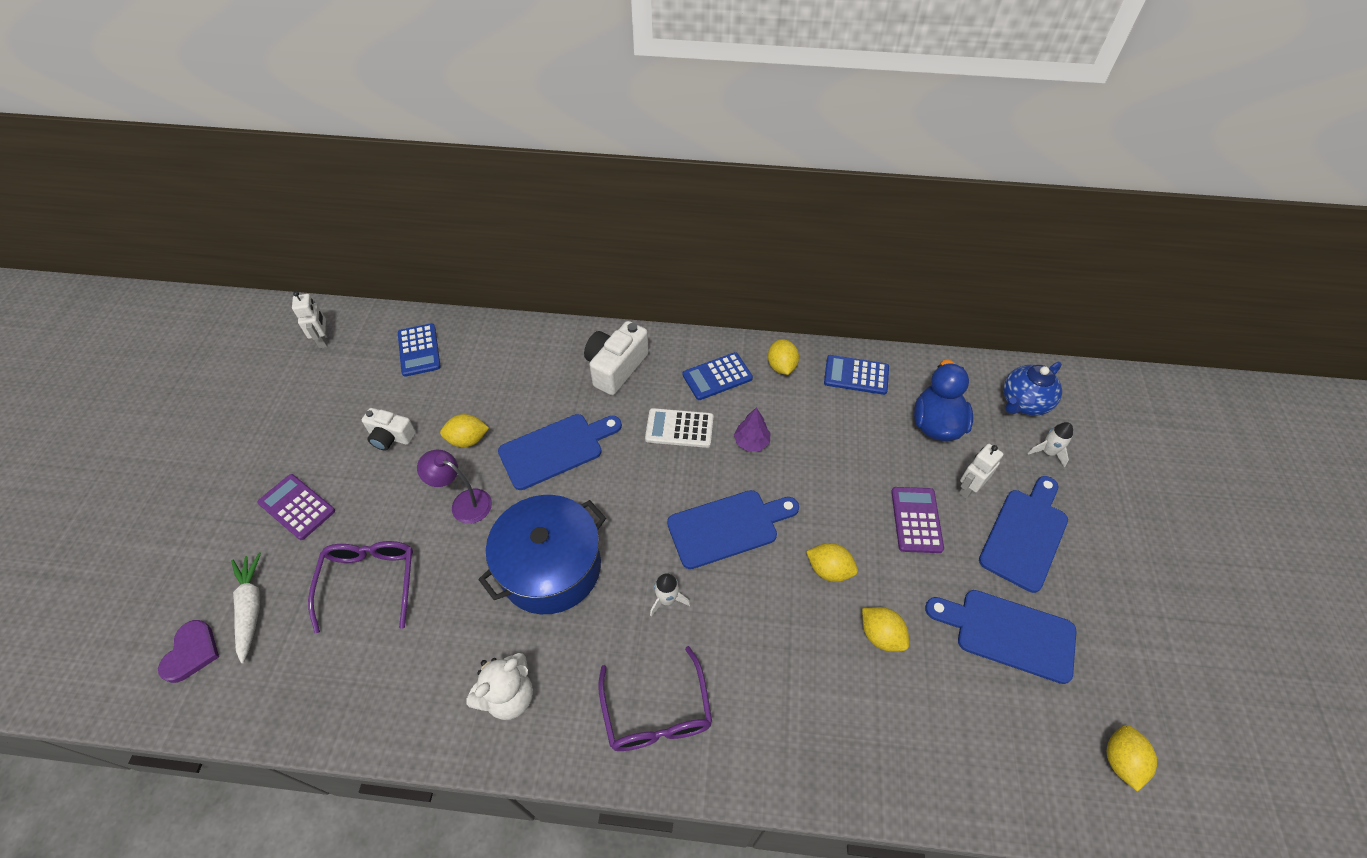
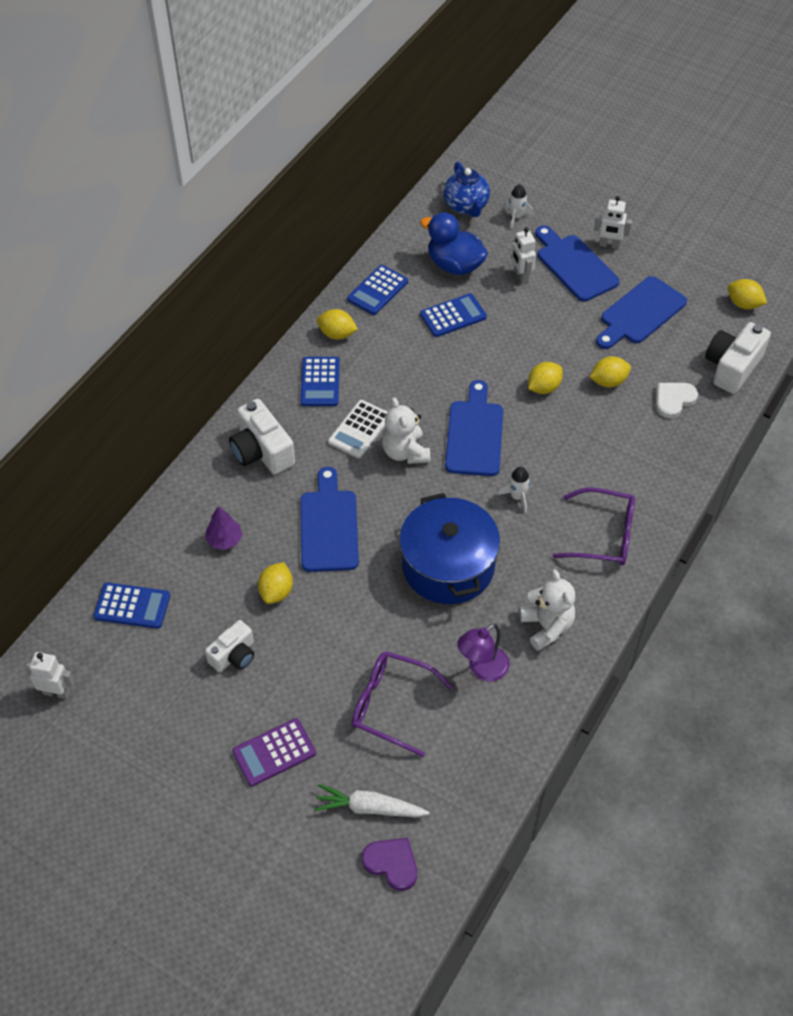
camera: 65 degrees left, 0 degrees up
(464, 503) = (347, 612): purple lamp -> purple lamp (482, 669)
(672, 475) = (405, 452): none -> white teddy bear
(751, 442) = (403, 386): purple tree -> purple tree (224, 540)
(869, 448) = (453, 316): none -> blue calculator
(901, 724) = (674, 400): none -> white heart
(916, 520) = (530, 318): purple calculator -> none
(1002, 782) = (732, 367): none -> white camera
(1085, 559) = (609, 245): none -> white robot

